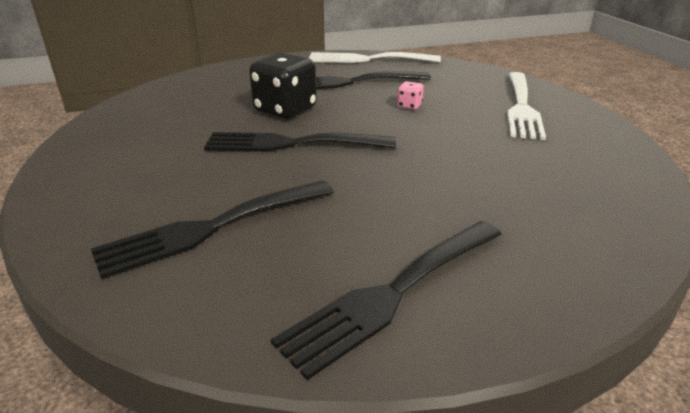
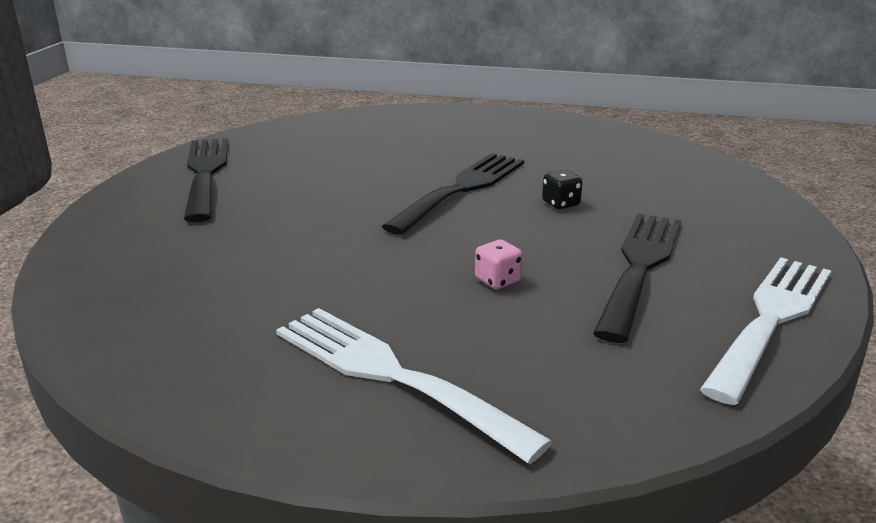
camera: 120 degrees right, 5 degrees down
(211, 228) = (357, 143): black fork -> none
(285, 110) = (561, 204): black dice -> black dice, size x0.45

